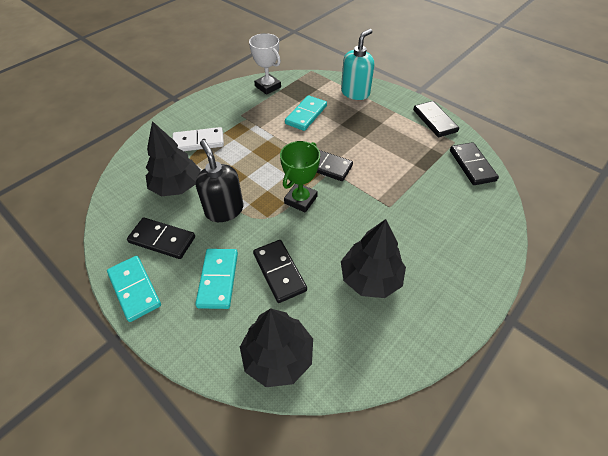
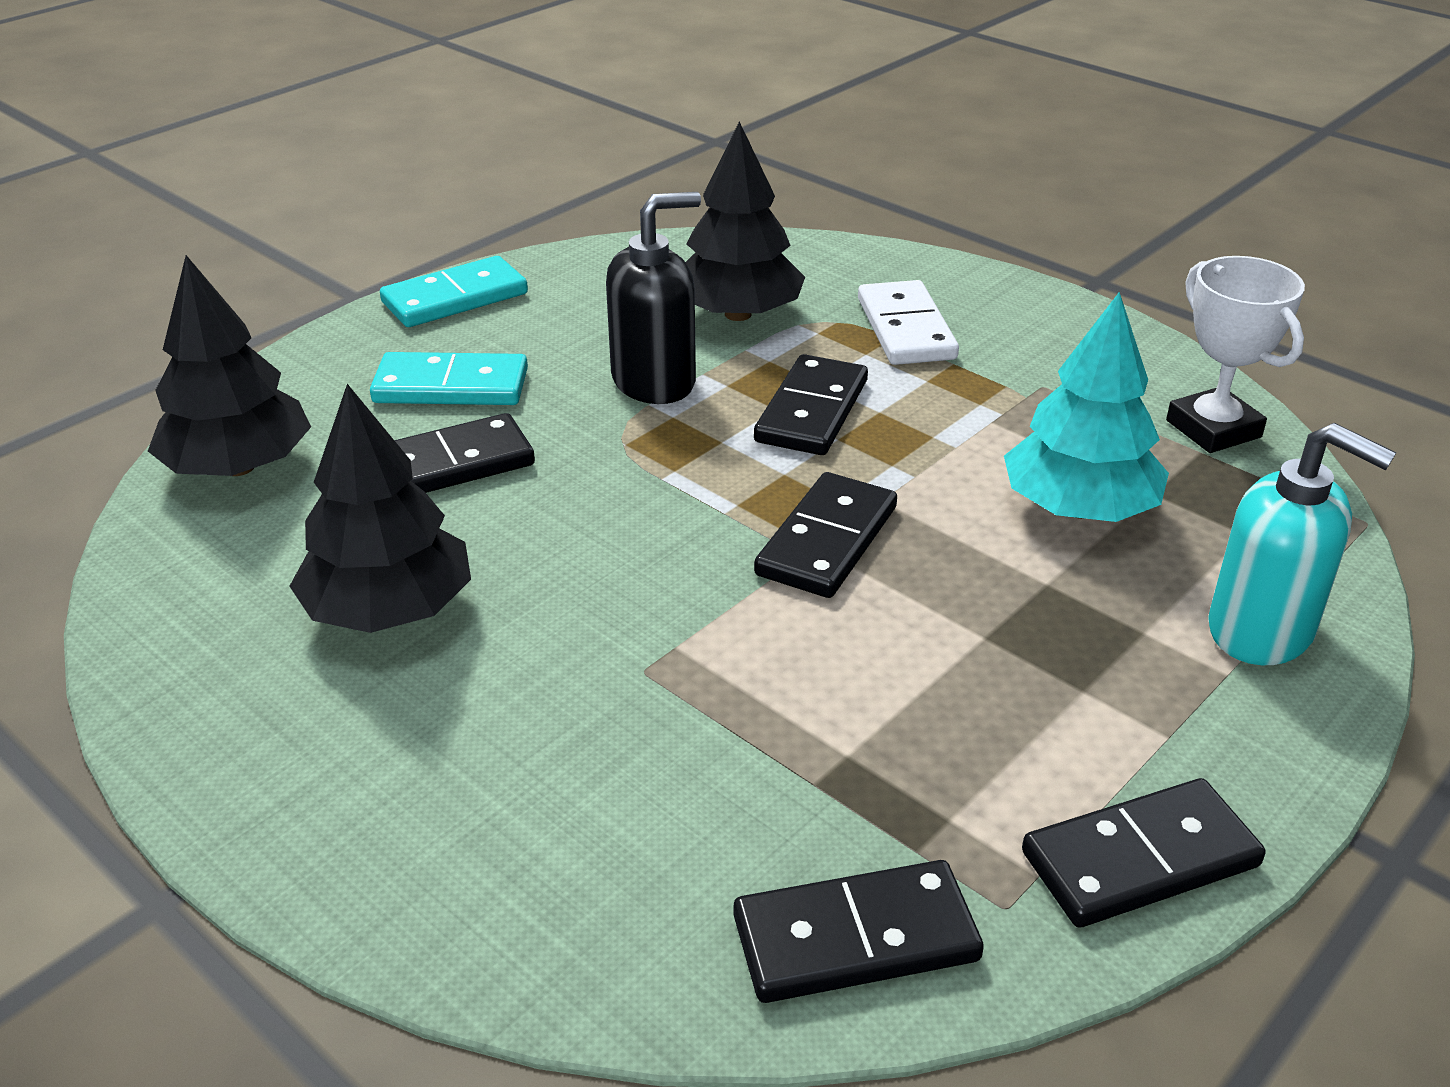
camera: 90 degrees right, 15 degrees down
(162, 240) = (574, 313): black domino -> black domino (811, 411)
(268, 87) = (1213, 429): white trophy -> white trophy turned 75 degrees counterclockwise
(300, 200) = (682, 496): green trophy -> none
(306, 115) = (1079, 508): turquoise domino -> turquoise tree

